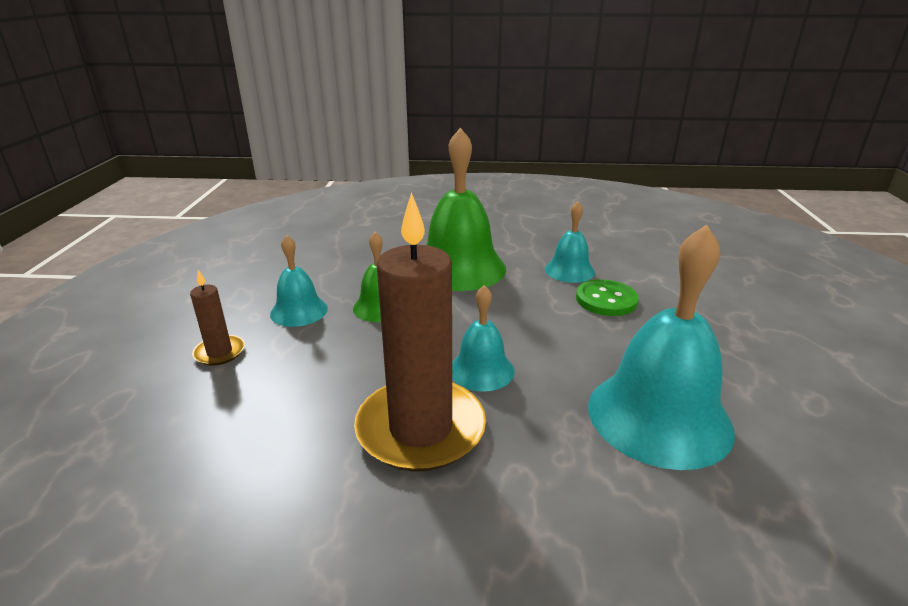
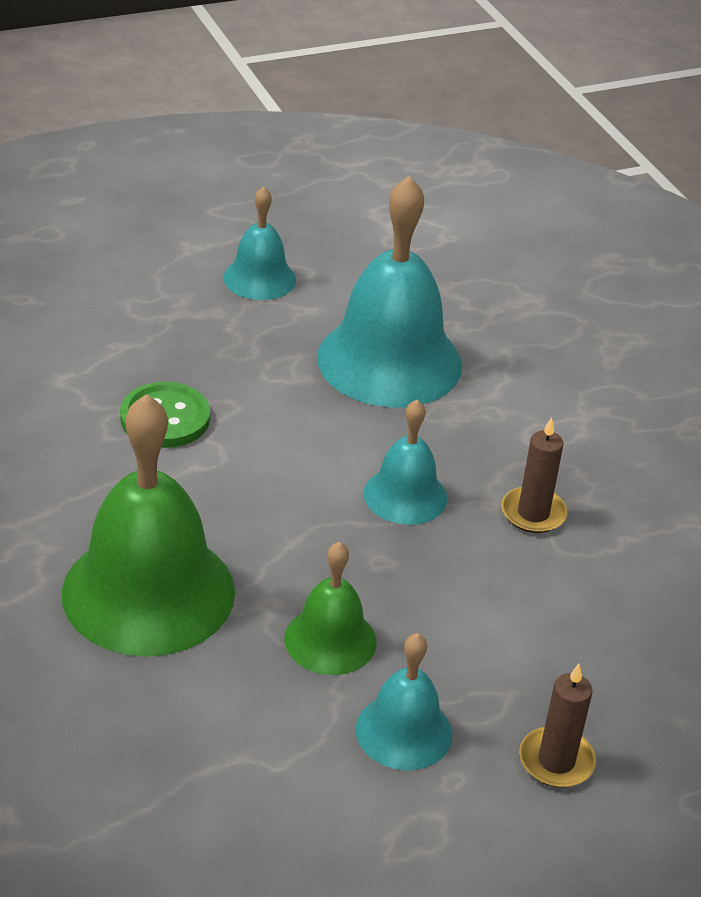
camera: 120 degrees left, 10 degrees up
(421, 428) = (533, 513): brown candle -> brown candle, size x0.46
(569, 270) = (88, 465): turquoise bell -> turquoise bell (259, 278)

